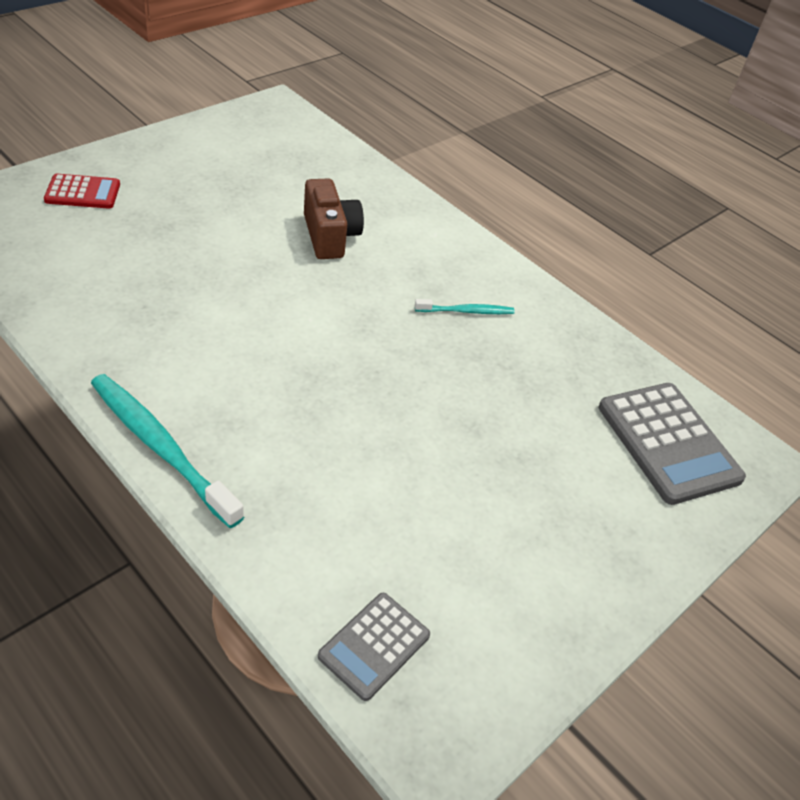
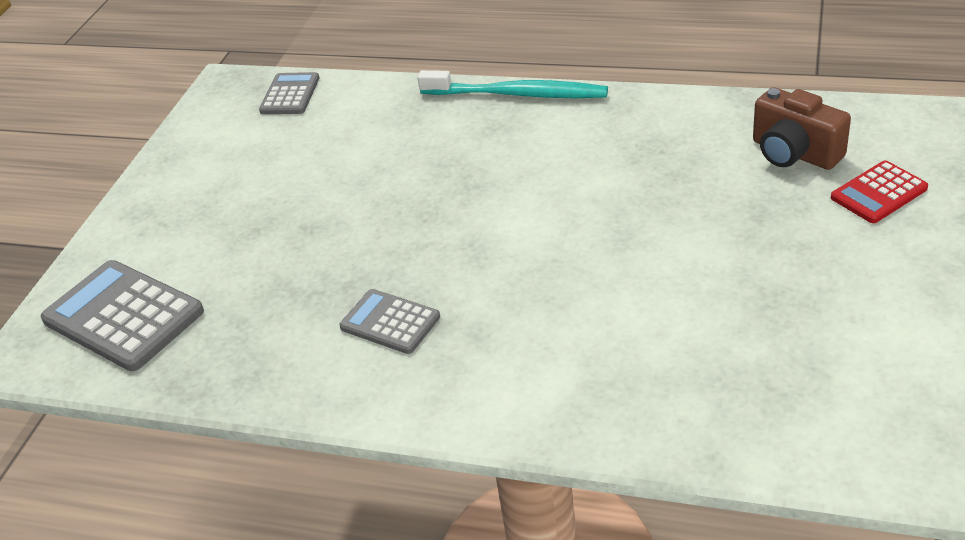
camera: 160 degrees right, 5 degrees down
(330, 236) = (607, 310): brown camera -> brown camera (794, 153)
(467, 311) = (390, 322): turquoise toothbrush -> grey calculator

